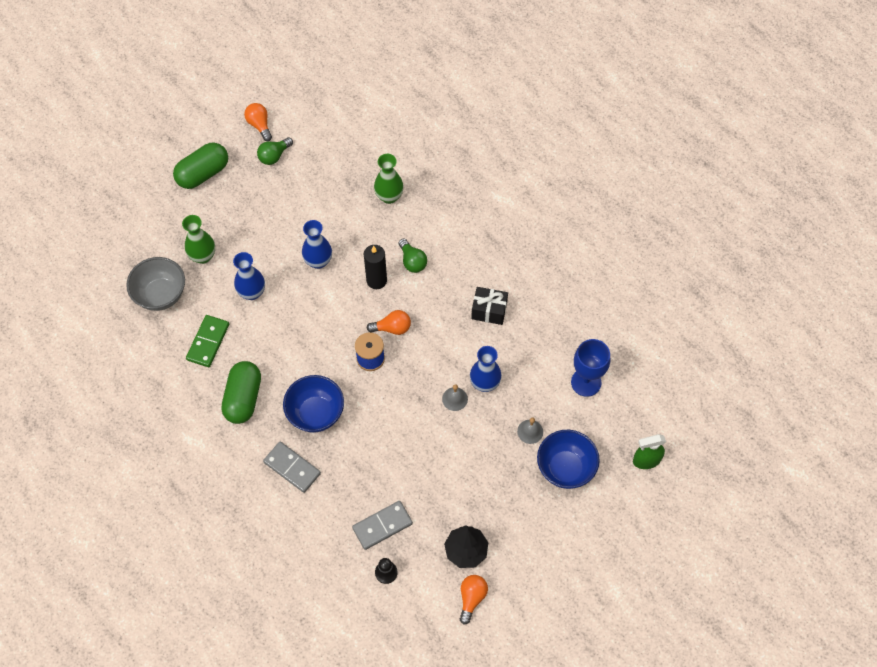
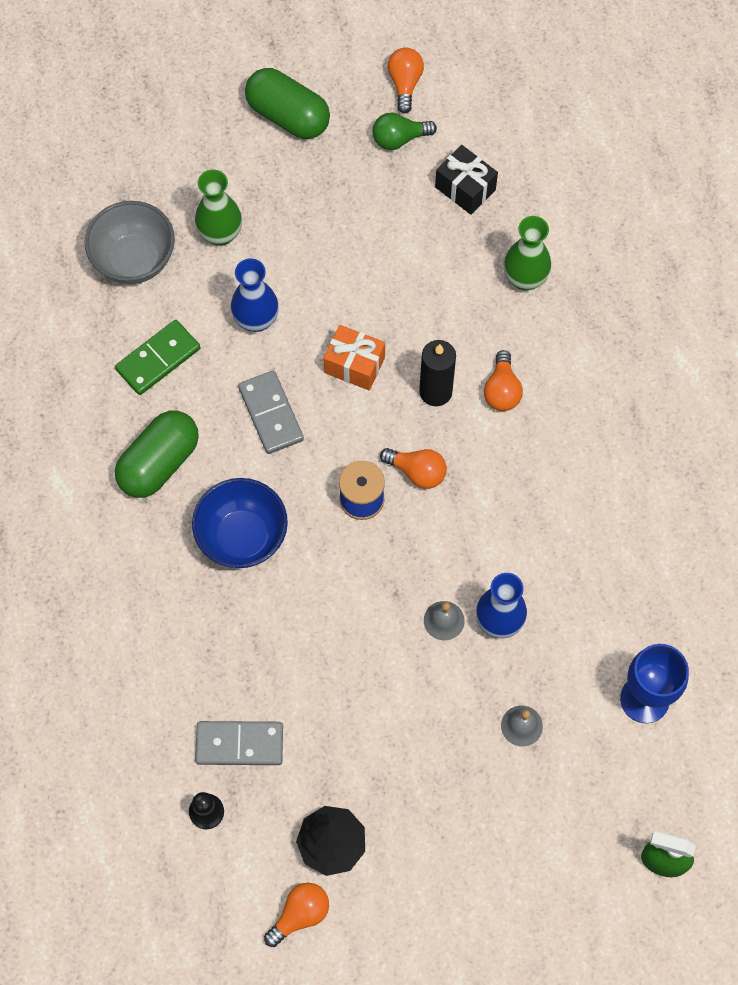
camera: 30 degrees right, 5 degrees up
(203, 173) = (288, 116): green capsule -> green capsule turned 45 degrees clockwise
(292, 468) = (167, 595): grey domino -> grey domino (271, 414)
(318, 261) = (371, 322): blue vase -> none
(322, 289) = (354, 365): none -> orange gift
(412, 261) = (502, 390): green light bulb -> orange light bulb
(489, 311) = (568, 519): black gift -> black gift (465, 188)
(565, 468) = (540, 806): blue bowl -> none

